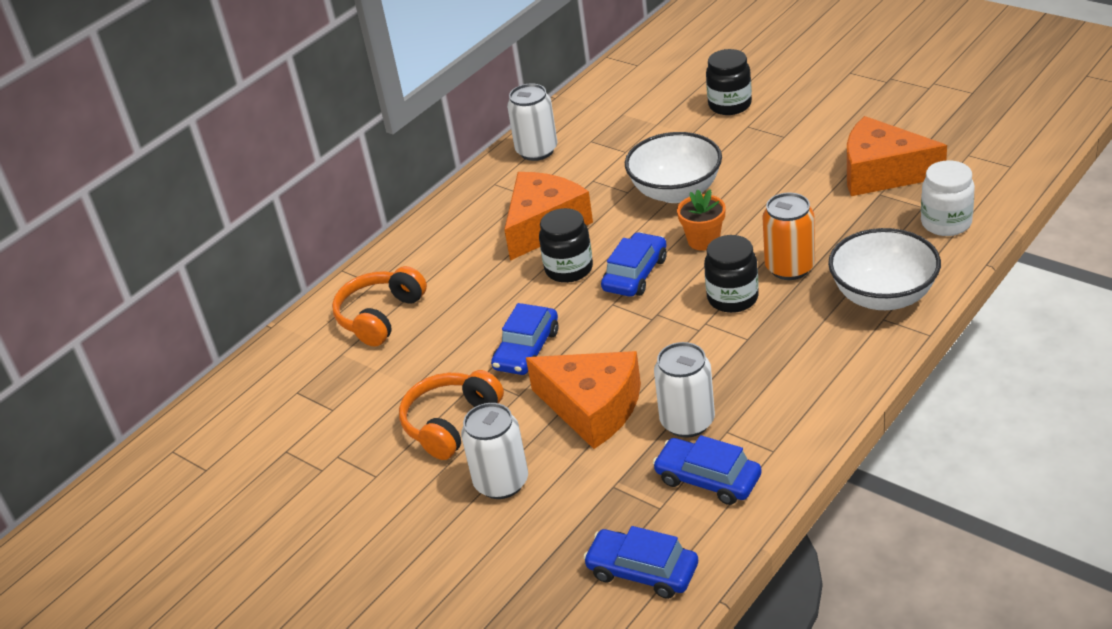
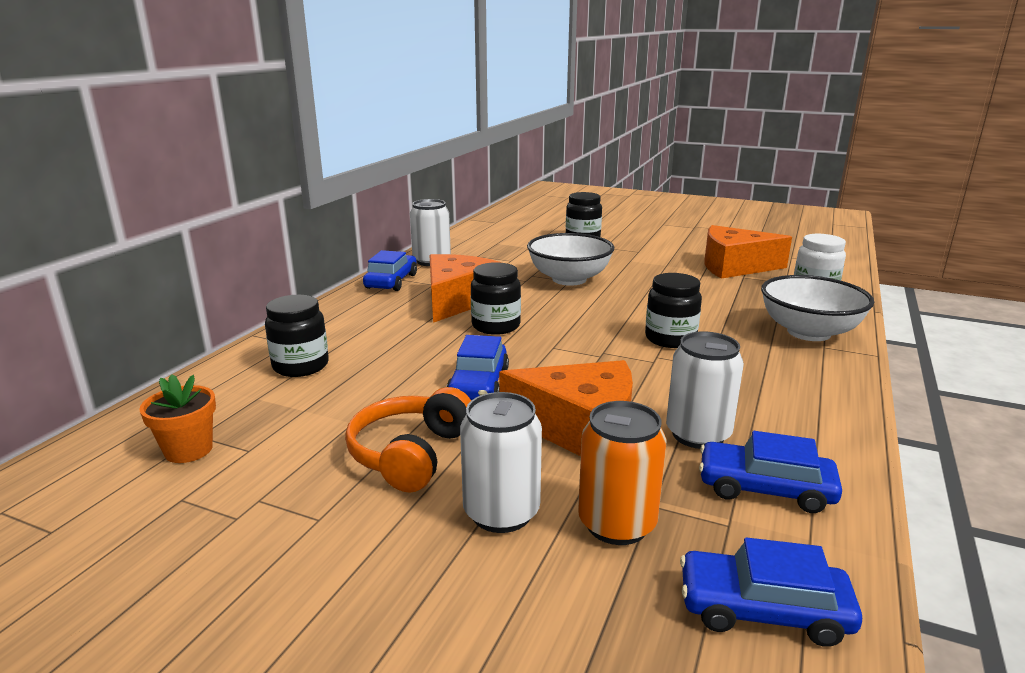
camera: 20 degrees left, 15 degrees down
(380, 316) = (301, 366): orange headphones -> black jar
(635, 274) = (564, 327): blue car -> blue car (391, 281)
(703, 240) = (614, 305): orange flower pot -> orange flower pot (188, 450)
(790, 267) = (707, 318): orange can -> orange can (617, 524)

